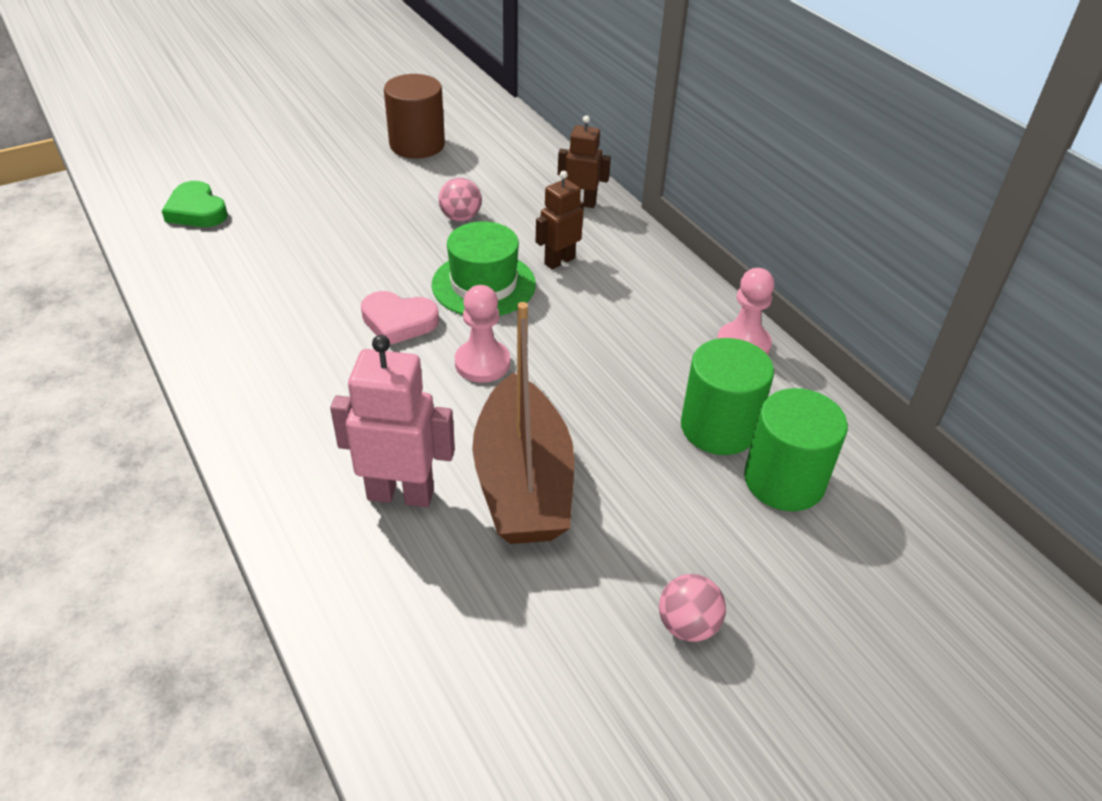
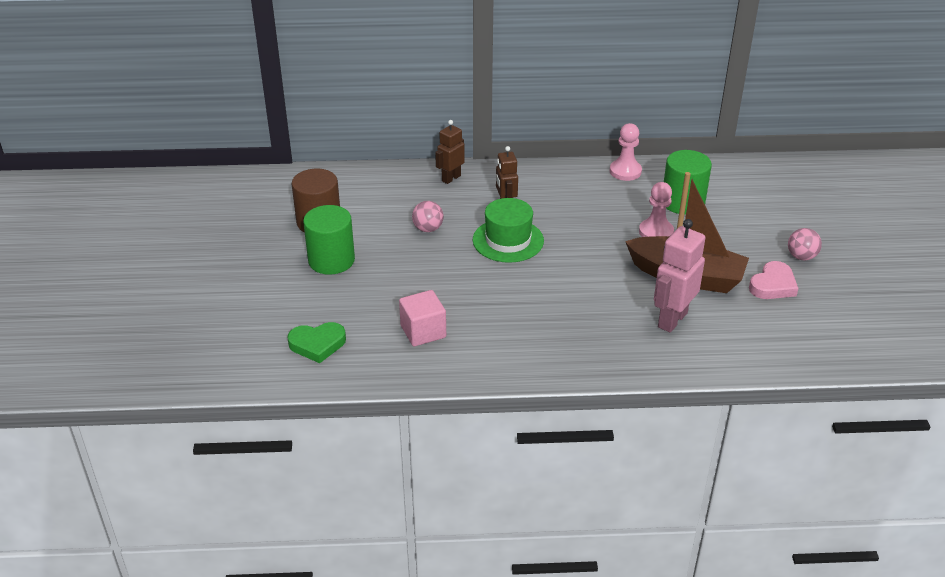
camera: 60 degrees left, 5 degrees down
(255, 273) = (423, 331): none -> pink cube
(398, 322) = (521, 283): pink heart -> pink heart (773, 285)
(482, 363) = (582, 262): pink pawn -> pink pawn (656, 232)
(784, 480) = (729, 197): green cylinder -> green cylinder (331, 260)

